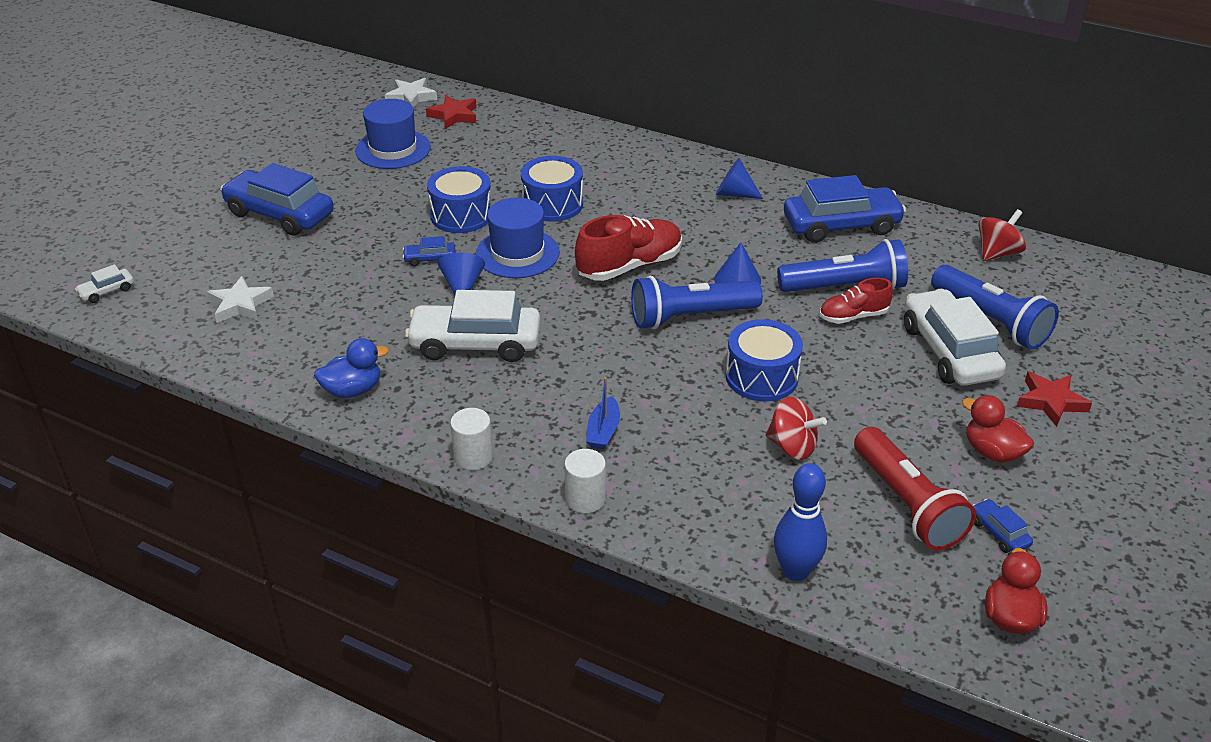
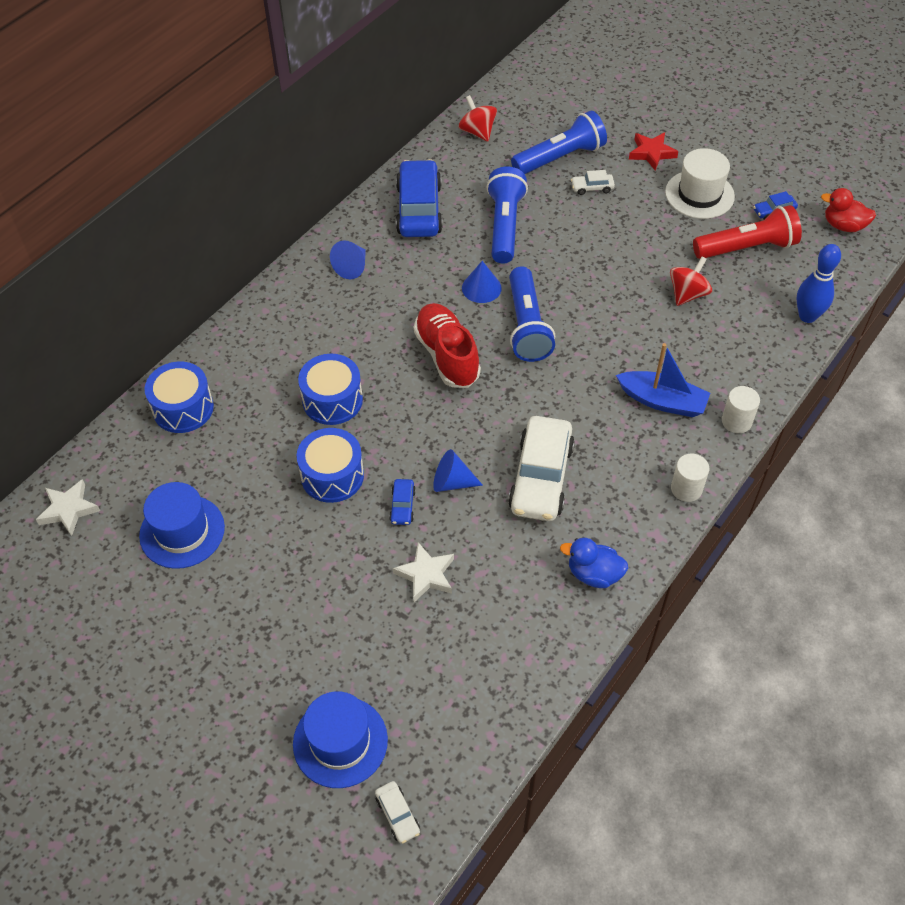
camera: 80 degrees left, 15 degrees up
(240, 305) = (447, 675): white star -> white star (426, 575)
(280, 214) = (285, 643): blue car -> none
(353, 390) = (594, 574): blue duck -> blue duck turned 60 degrees counterclockwise
(454, 115) = (128, 470): red star -> none
(517, 253) = (409, 435): blue hat -> blue hat (340, 742)
(603, 431) = (662, 401): blue boat -> blue boat, size x1.66
(761, 377) = (608, 296): blue drum -> blue drum (183, 408)
(853, 316) = (542, 229): red shoe -> none
(949, 351) = (592, 188): white car -> white car, size x0.44
(992, 452) = (699, 194): red duck -> white hat

